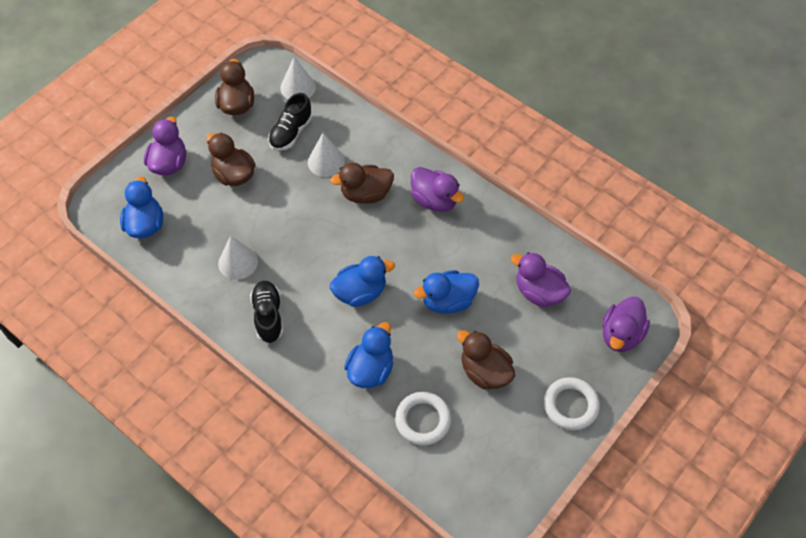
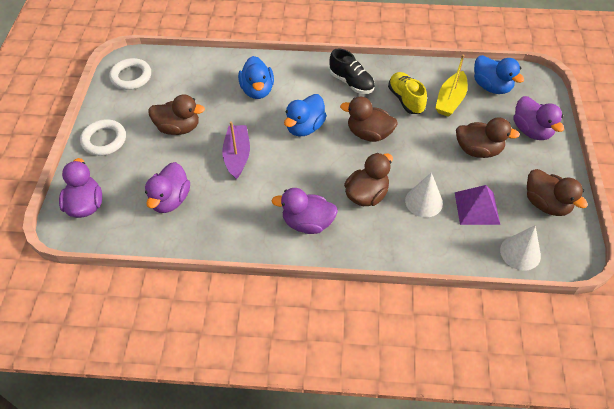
camera: 145 degrees right, 5 degrees down
(199, 235) = (450, 100): none -> yellow boat
(238, 262) = (406, 99): white cone -> yellow shoe
(291, 133) = (477, 208): black shoe -> purple pyramid
(308, 248) = (369, 134): none -> brown duck
(423, 420) = (202, 83): white ring -> white ring (131, 77)
(448, 301) = (237, 156): blue duck -> purple boat
(539, 292) = (170, 200): purple duck -> purple duck turned 105 degrees clockwise

